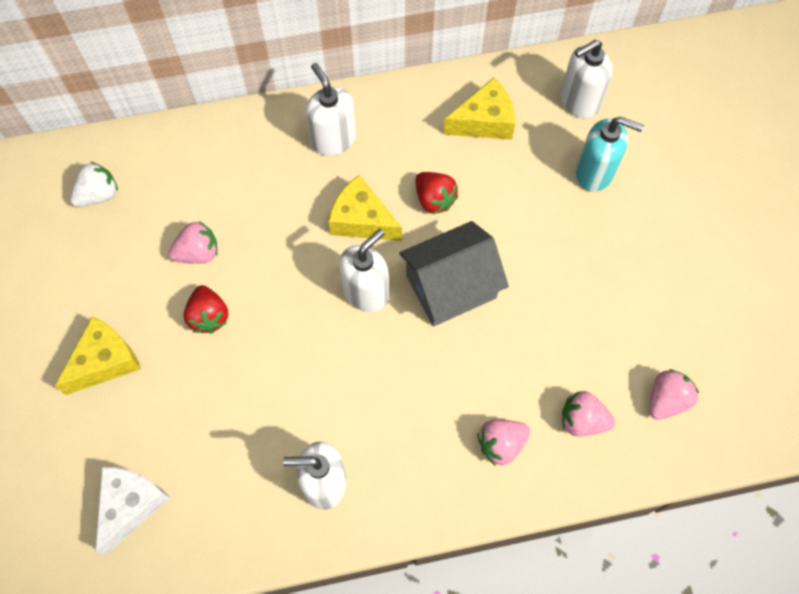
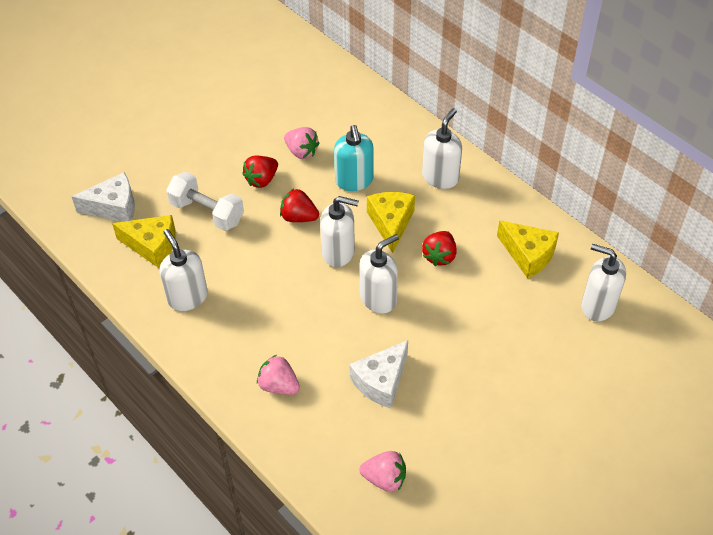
camera: 60 degrees right, 15 degrees down
(99, 195) = (305, 84): white strawberry -> none
(105, 361) = (197, 146): yellow cheese -> yellow cheese (152, 246)
(215, 400) = (207, 212): none -> white dumbbell
(290, 306) = (299, 217): none -> red strawberry
(451, 286) = (378, 298): grey house -> white soap dispenser
(553, 340) = (381, 381): none -> white cheese
(582, 420) = (330, 429): pink strawberry -> none
(594, 173) = (543, 344): turquoise soap dispenser -> turquoise soap dispenser (354, 181)

